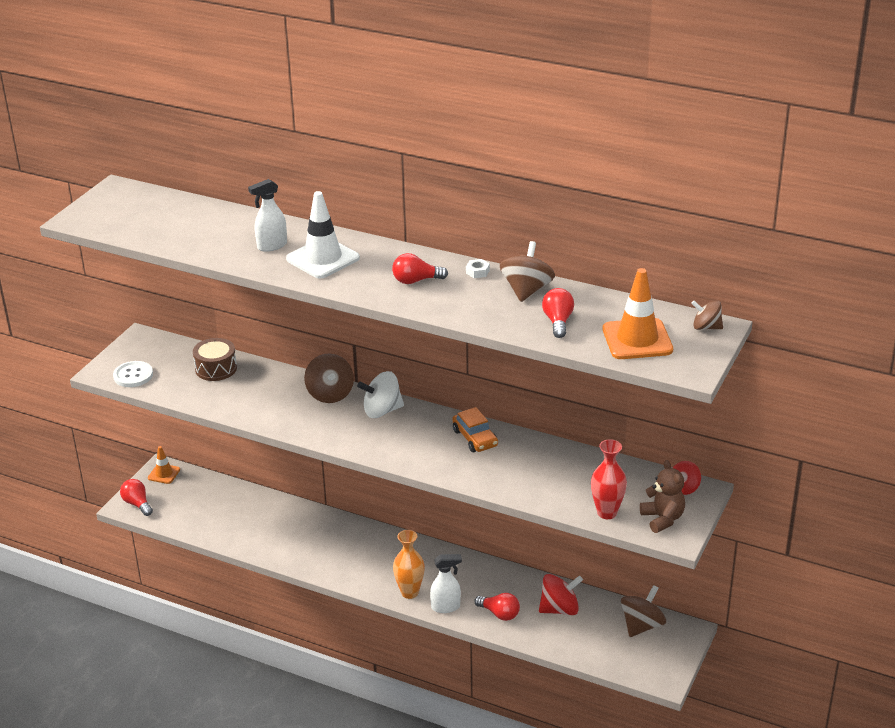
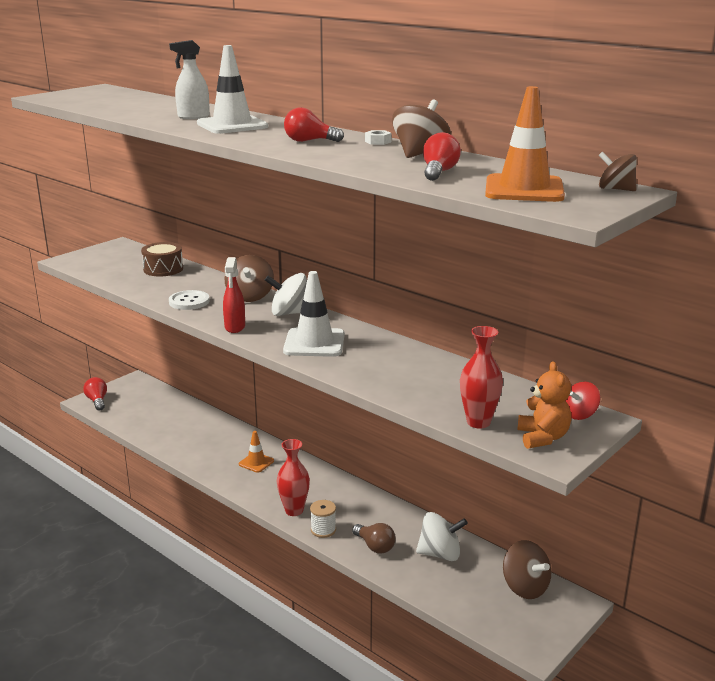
camera: 15 degrees right, 10 degrees down
(133, 375) = (90, 265): white button -> white button (189, 301)
(164, 474) = (134, 384): orange traffic cone -> orange traffic cone (256, 462)
(340, 439) = (235, 327): none -> red spray bottle
(409, 592) = (294, 510): orange vase -> red vase
(426, 446) = (314, 343): none -> white traffic cone
(446, 607) = (323, 530): white spray bottle -> white spool
(475, 438) = (368, 344): orange car -> none
(499, 614) = (375, 546): red light bulb -> brown light bulb
(559, 609) = (440, 554): red spinning top -> white spinning top
(642, 625) = (525, 587): brown spinning top -> brown spinning top turned 90 degrees clockwise
(662, 519) = (542, 438): brown teddy bear -> orange teddy bear

